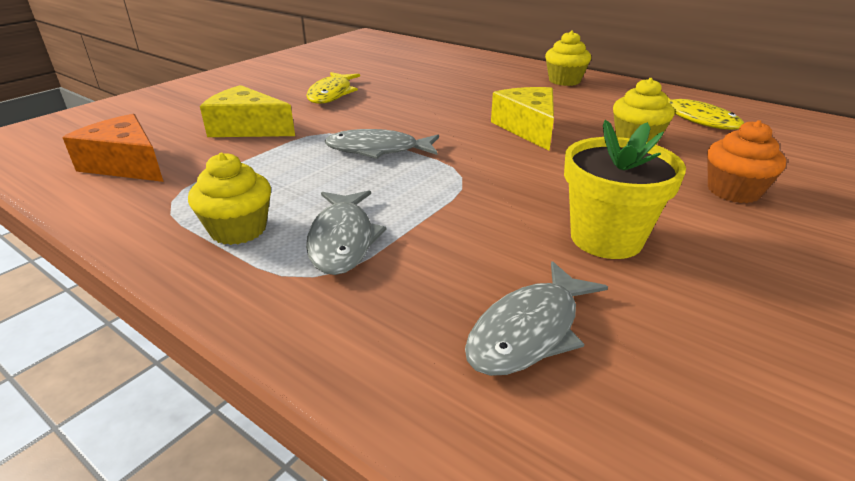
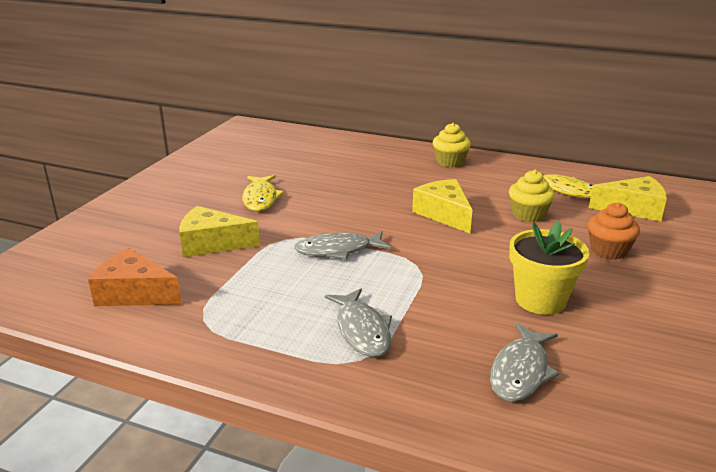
camera: 15 degrees left, 5 degrees down
(238, 229) = (278, 335): yellow cupcake -> none
(786, 148) = (633, 209): none -> yellow cheese

